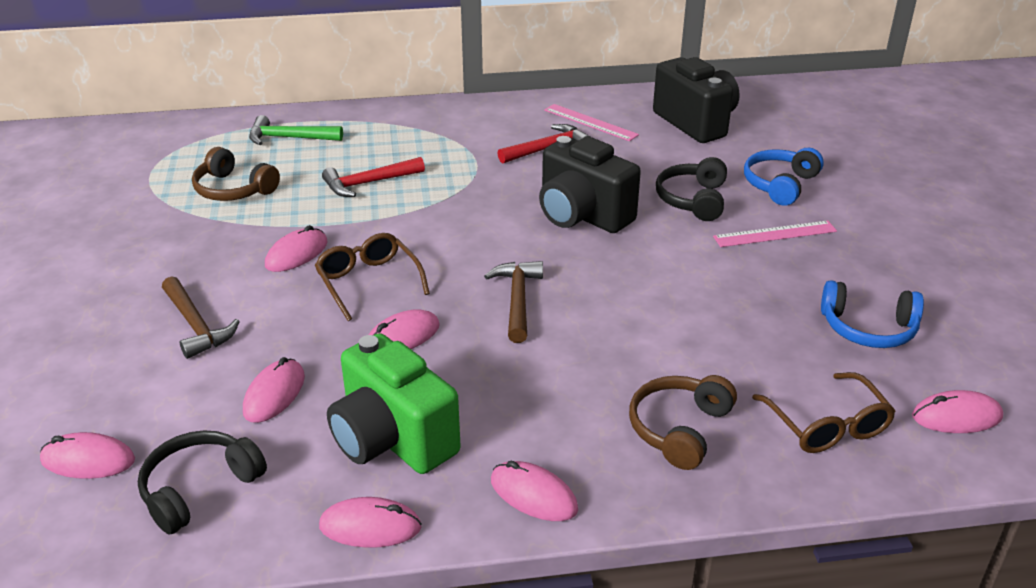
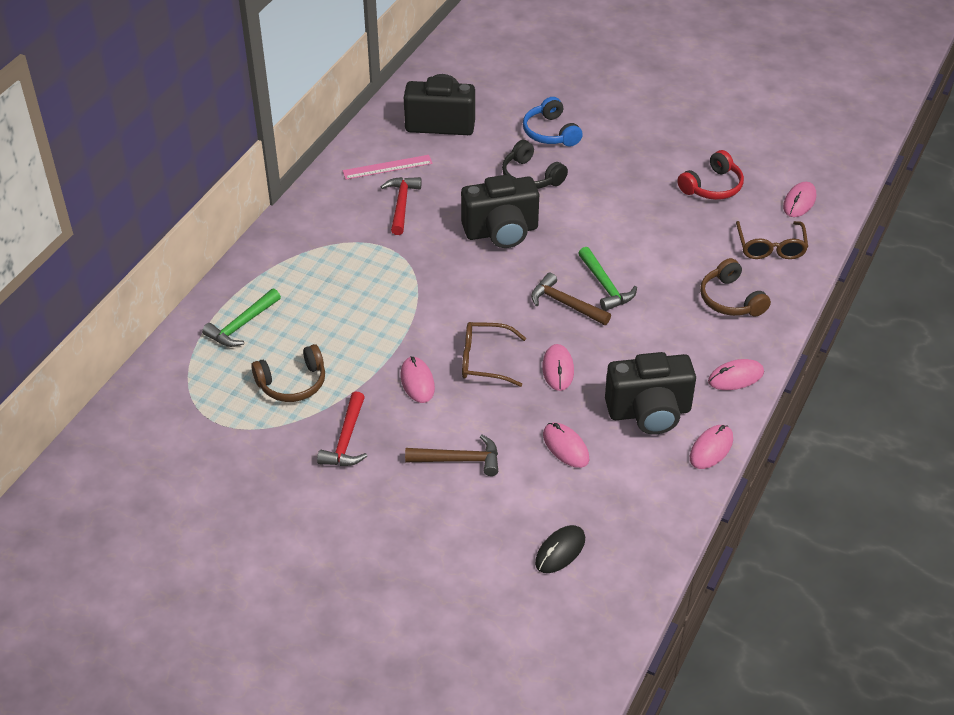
camera: 55 degrees left, 10 degrees up
(88, 460) = (560, 551): pink mouse -> black mouse
(199, 489) = (626, 508): black headphones -> none
(369, 183) = (357, 310): red hammer -> red hammer (346, 440)
(392, 439) = (649, 412): green camera -> black camera
(581, 316) = (605, 286): none -> green hammer
(775, 234) = (599, 166): pink ruler -> none
(827, 426) = (770, 247): brown glasses -> brown glasses turned 75 degrees clockwise
(868, 328) = (712, 186): blue headphones -> red headphones

